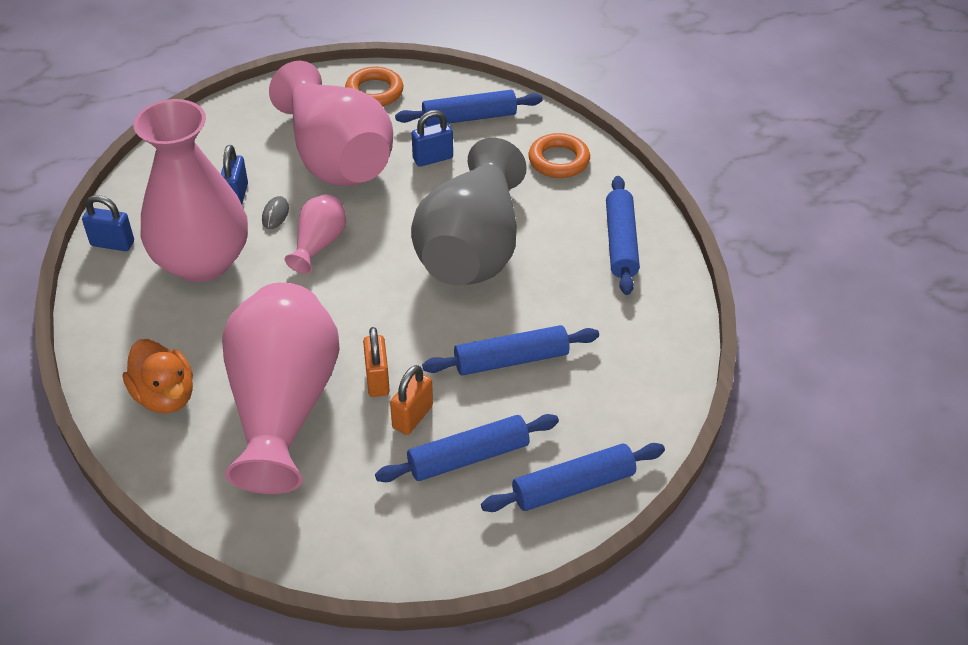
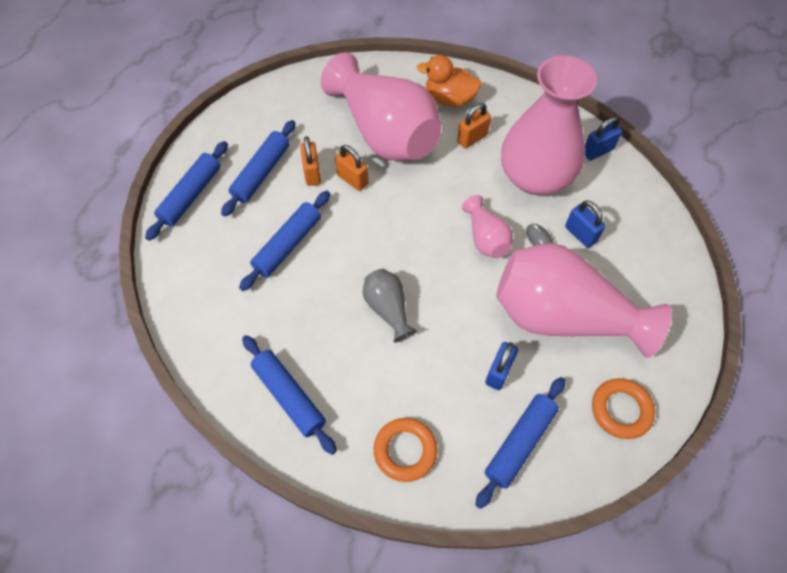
camera: 140 degrees right, 15 degrees up
(205, 336) = (472, 138): none -> orange padlock
(472, 249) = (388, 309): grey vase -> grey vase, size x0.46

